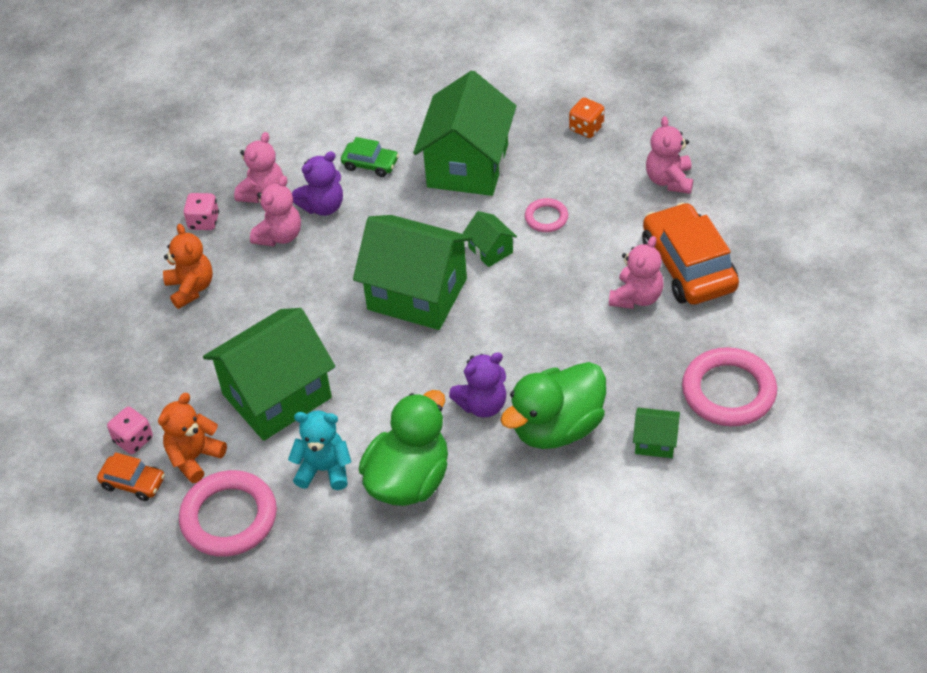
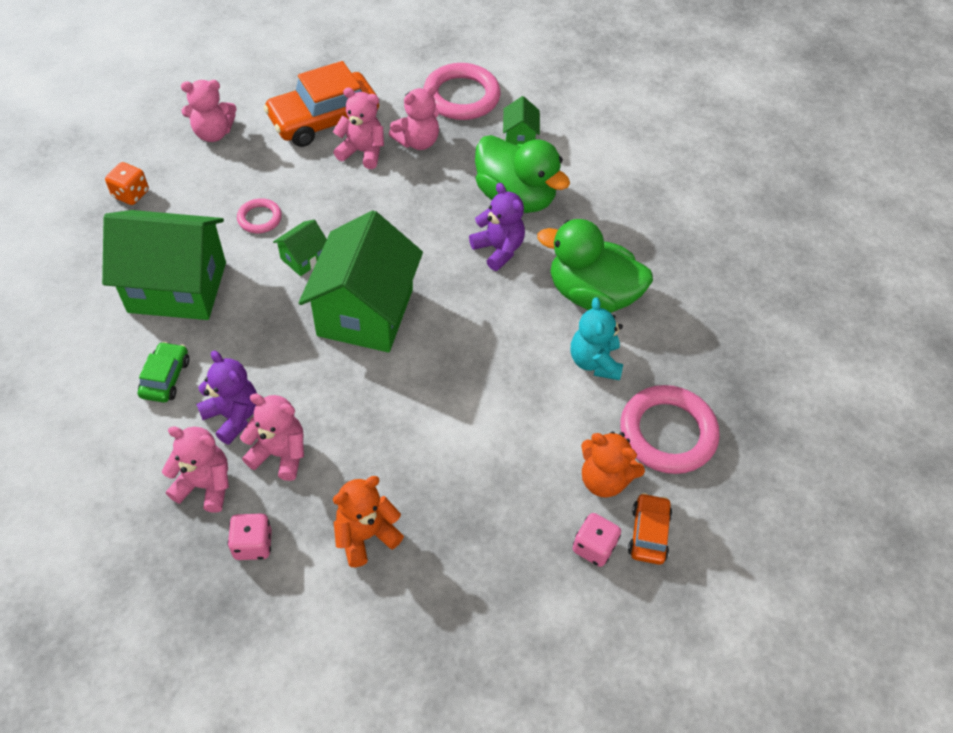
camera: 105 degrees left, 5 degrees up
(277, 396) = (513, 416): green house -> none
(651, 345) = (417, 142): none -> pink teddy bear

